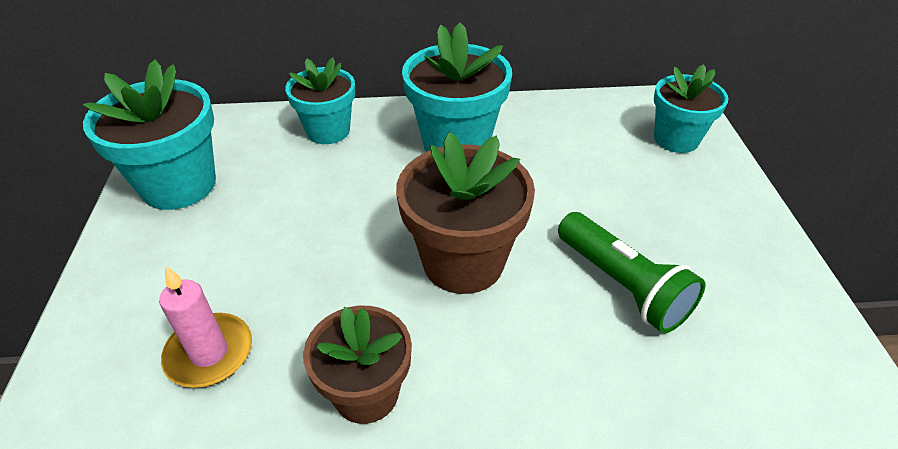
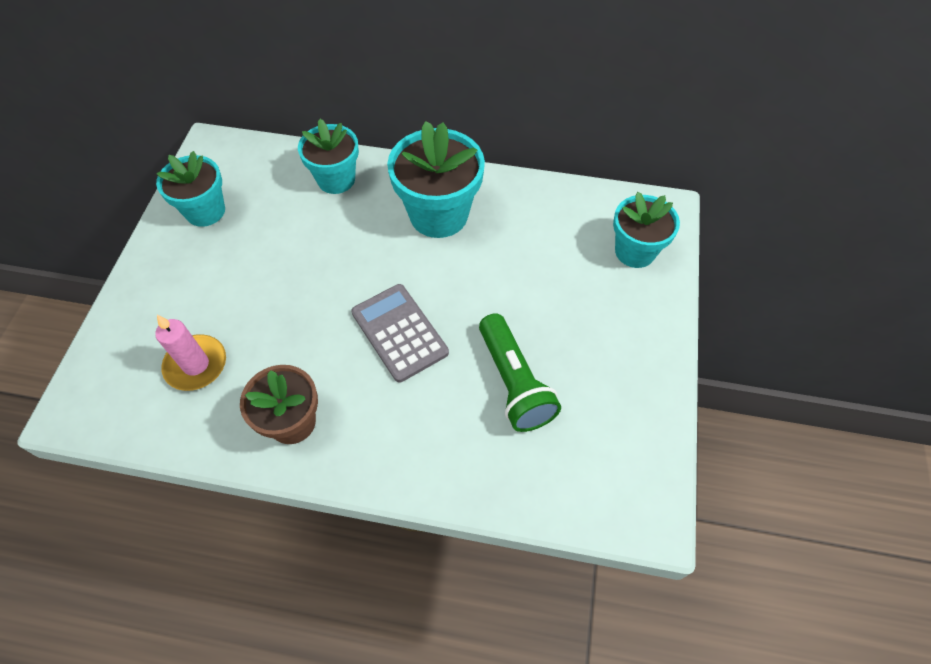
camera: 15 degrees right, 15 degrees up
(179, 185) = (205, 211): turquoise flower pot -> turquoise flower pot, size x0.66
(463, 262) = (399, 332): brown flower pot -> grey calculator

